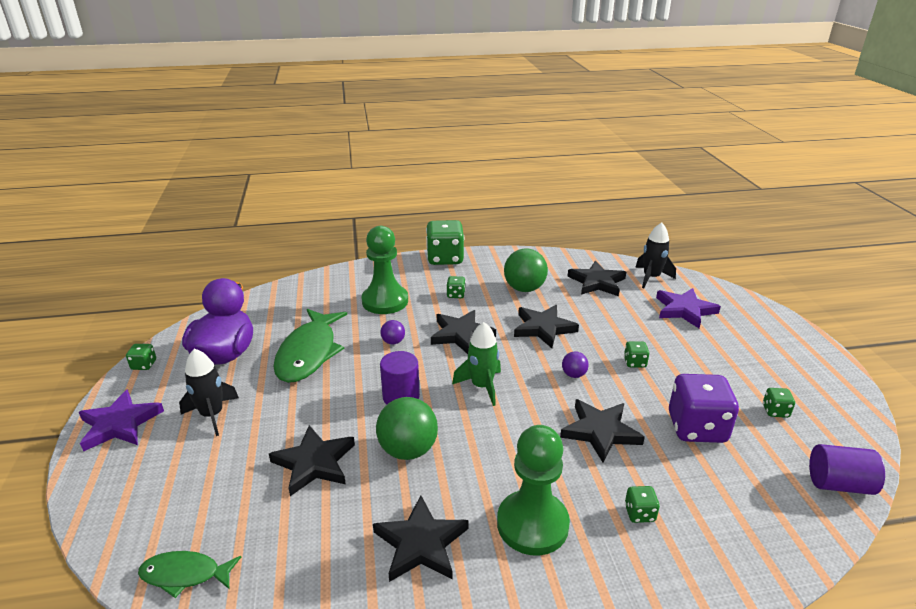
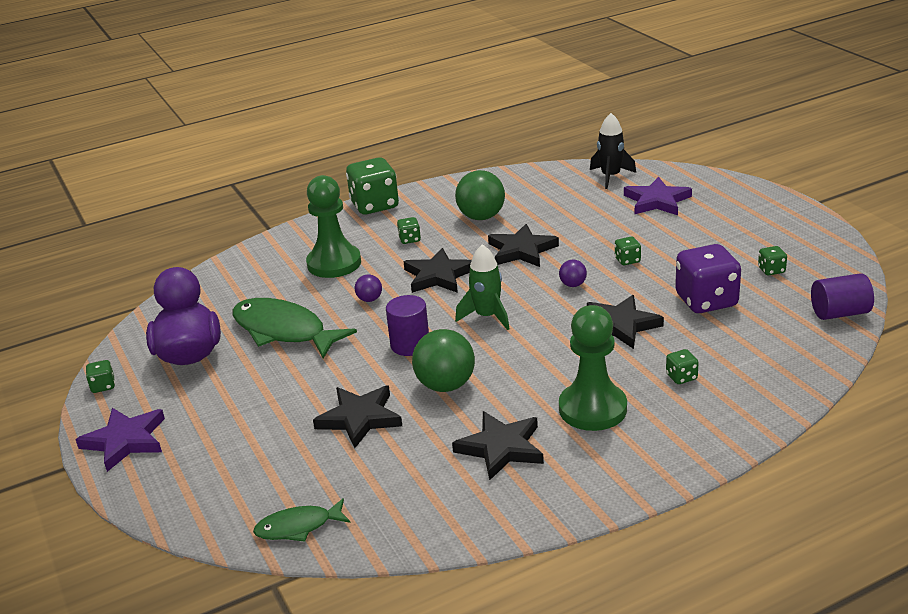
camera: 15 degrees left, 0 degrees up
(212, 415) = (221, 408): black rocket -> none
(309, 353) = (284, 331): green fish -> green fish turned 135 degrees clockwise
(597, 282) = (556, 193): black star -> none

